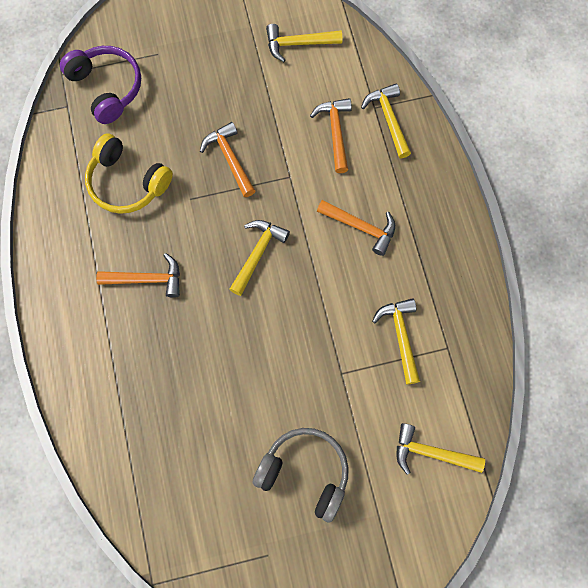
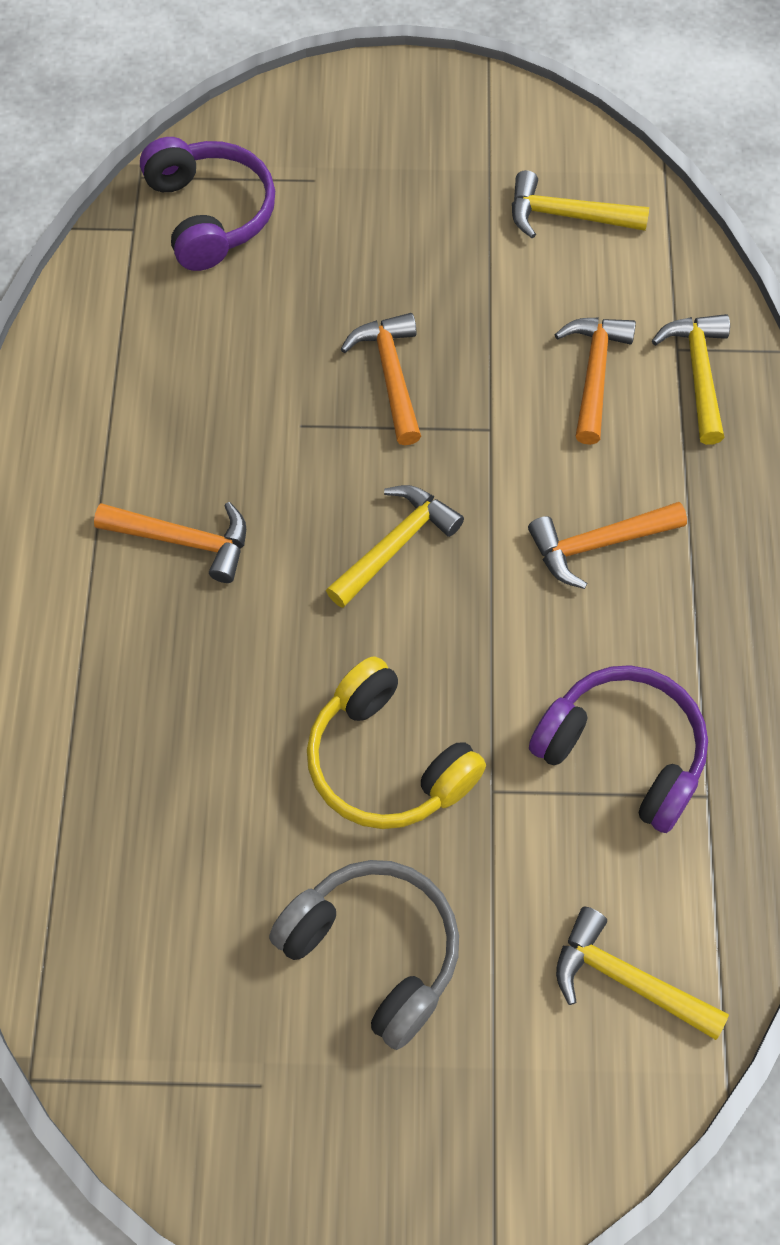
camera: 15 degrees right, 10 degrees down
(127, 182) = (199, 373): yellow headphones -> yellow headphones (387, 761)
(361, 227) = (598, 544): orange hammer -> orange hammer turned 120 degrees clockwise
(400, 336) = (623, 753): yellow hammer -> purple headphones

